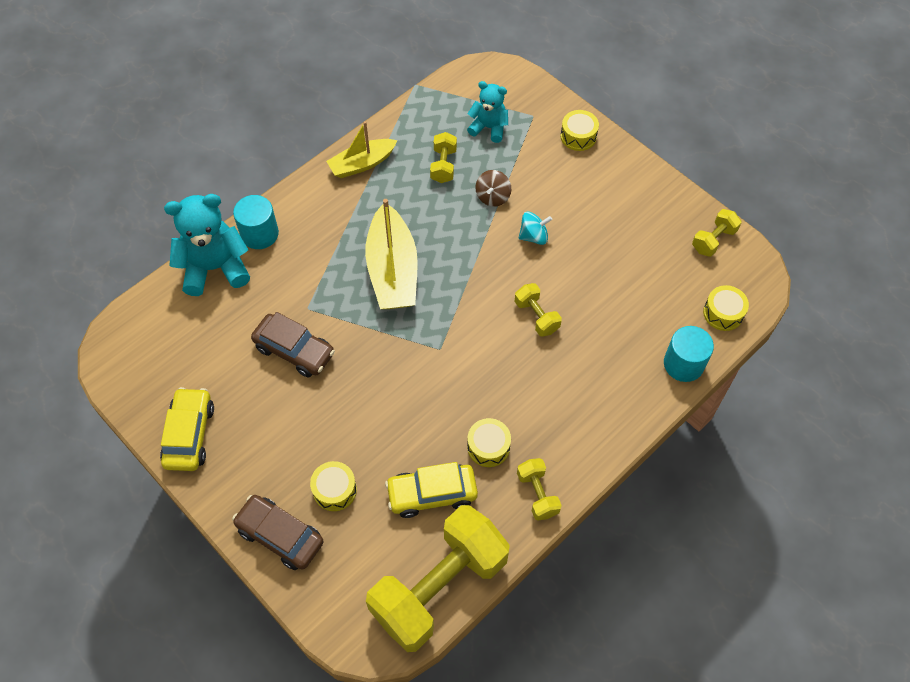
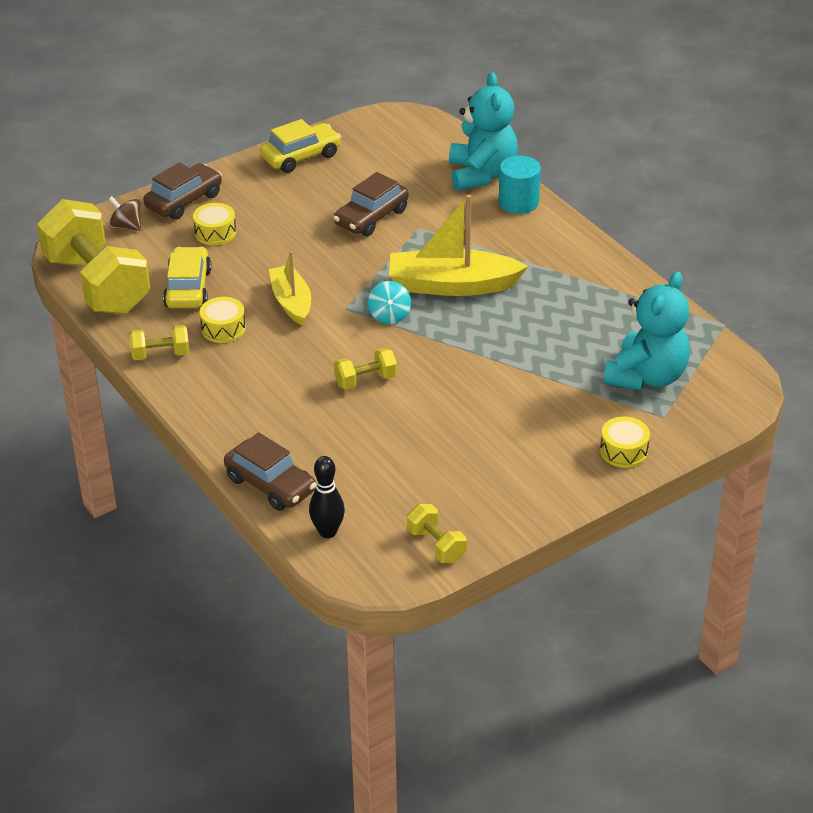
camera: 100 degrees right, 20 degrees down
(189, 435) = (301, 157): yellow car -> yellow car turned 45 degrees counterclockwise
(362, 164) = (603, 275): yellow boat -> yellow boat (291, 302)
(443, 165) = (592, 334): yellow dumbbell -> none
(489, 128) = (646, 376): turquoise teddy bear -> turquoise teddy bear, size x1.67
(492, 197) = (539, 367): brown spinning top -> brown spinning top (126, 226)
(534, 236) = (474, 392): turquoise spinning top -> turquoise spinning top (389, 315)
(683, 364) = (270, 485): turquoise cylinder -> brown car
(723, 313) = (328, 532): yellow drum -> black bowling pin

